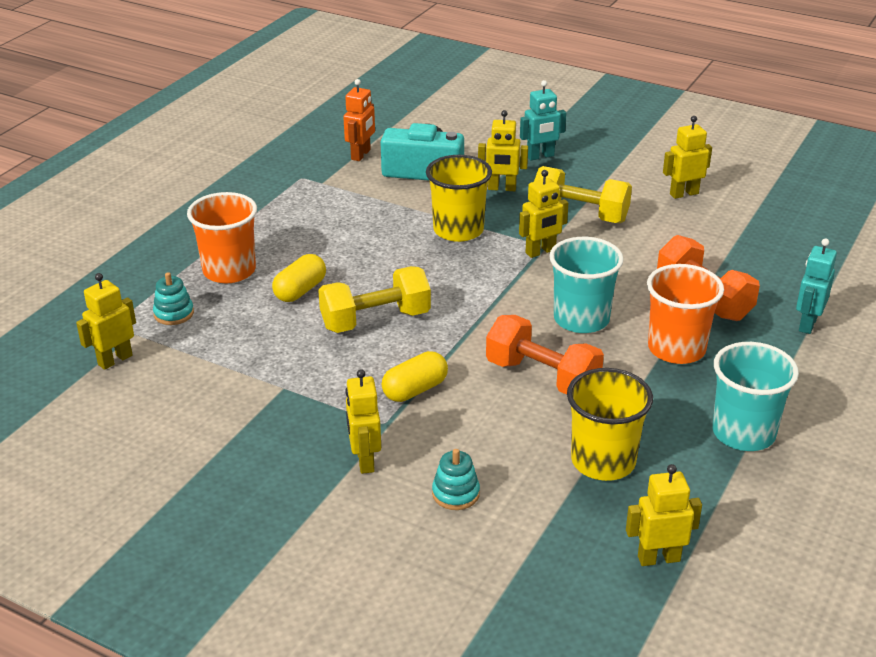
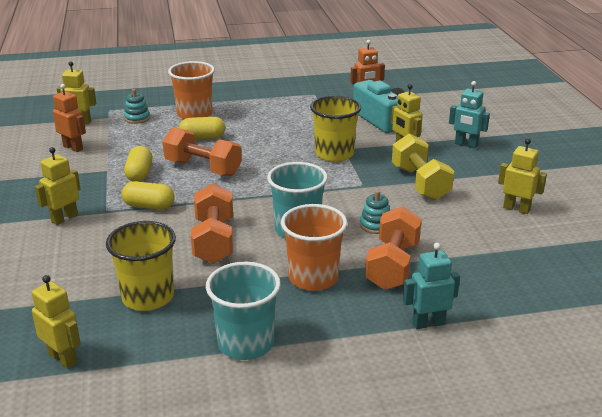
camera: 50 degrees right, 5 degrees down
(183, 391) = (73, 148): none -> orange robot
(328, 368) = (139, 174): none -> yellow capsule
(375, 320) = (203, 168): yellow dumbbell -> orange dumbbell
(455, 494) = (61, 258): turquoise stacking toy -> turquoise stacking toy (375, 225)
(540, 252) = (353, 187): yellow robot -> none

